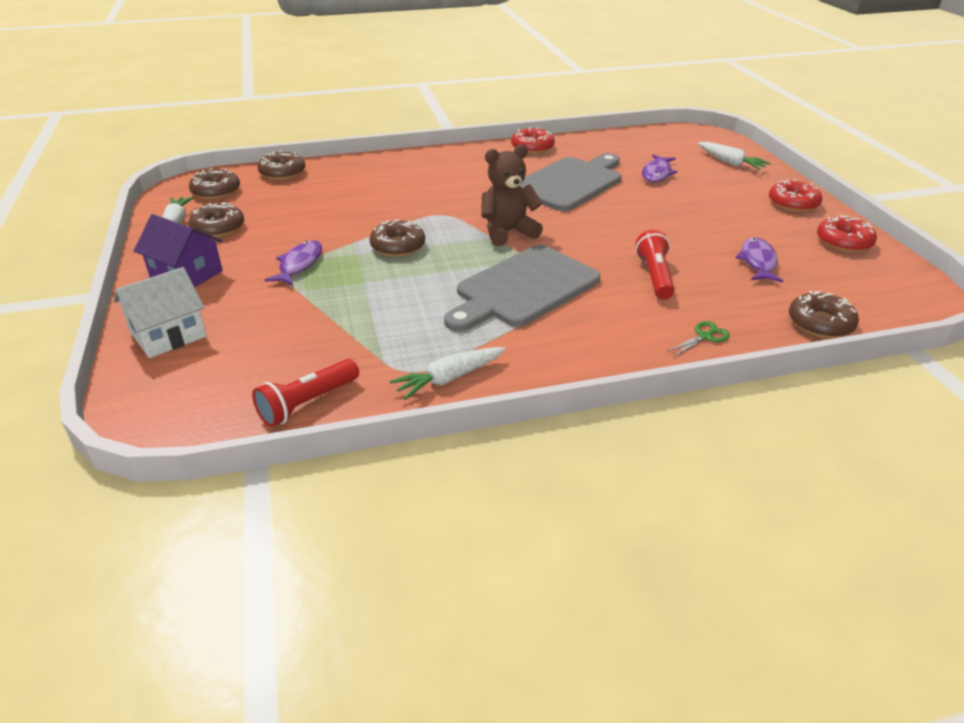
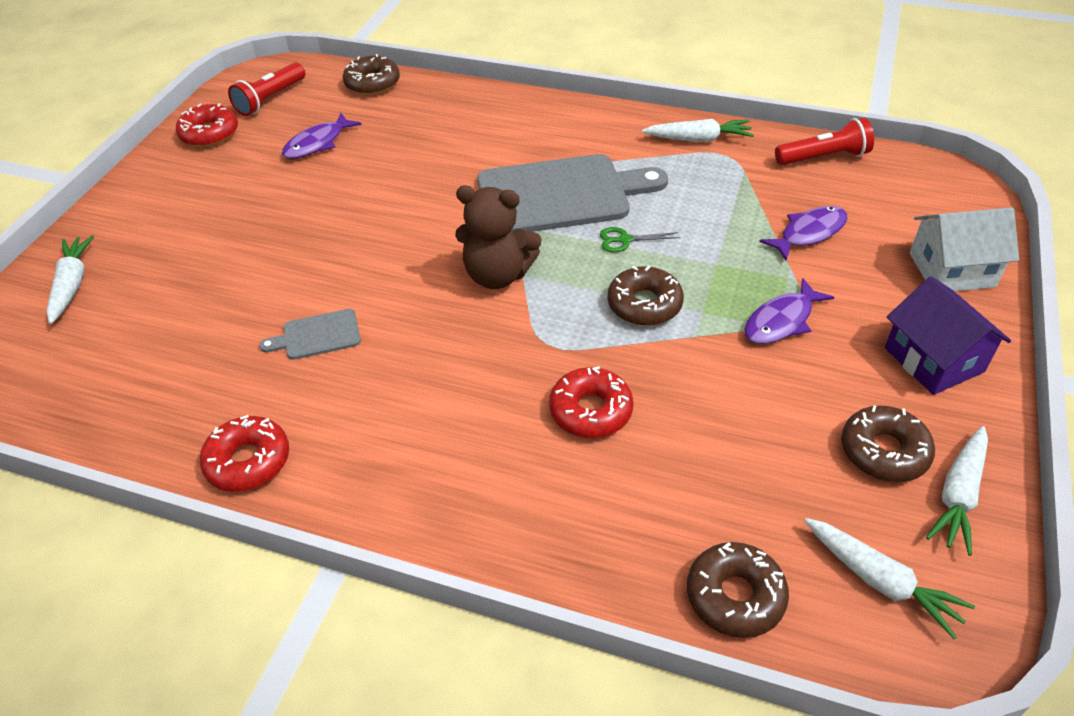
camera: 145 degrees left, 10 degrees up
(216, 191) = (880, 580): brown donut -> white carrot
(570, 183) = (317, 335): grey cutting board -> grey cutting board, size x0.45
(654, 276) = (427, 163): red flashlight -> red flashlight (270, 99)
(657, 173) = (190, 304): purple fish -> purple fish (809, 233)
(704, 336) = (469, 103): green scissors -> green scissors (625, 240)
(793, 203) = (152, 191): red donut -> red donut (591, 410)

